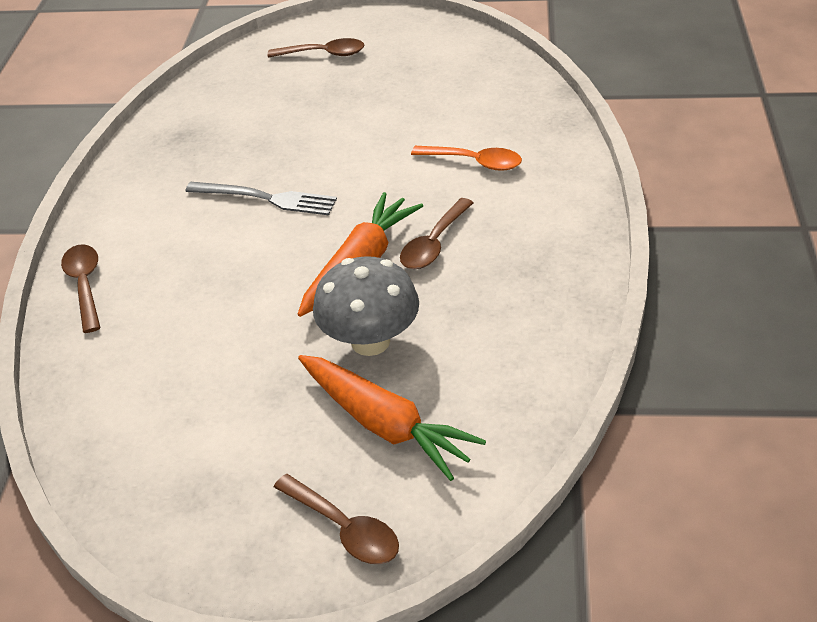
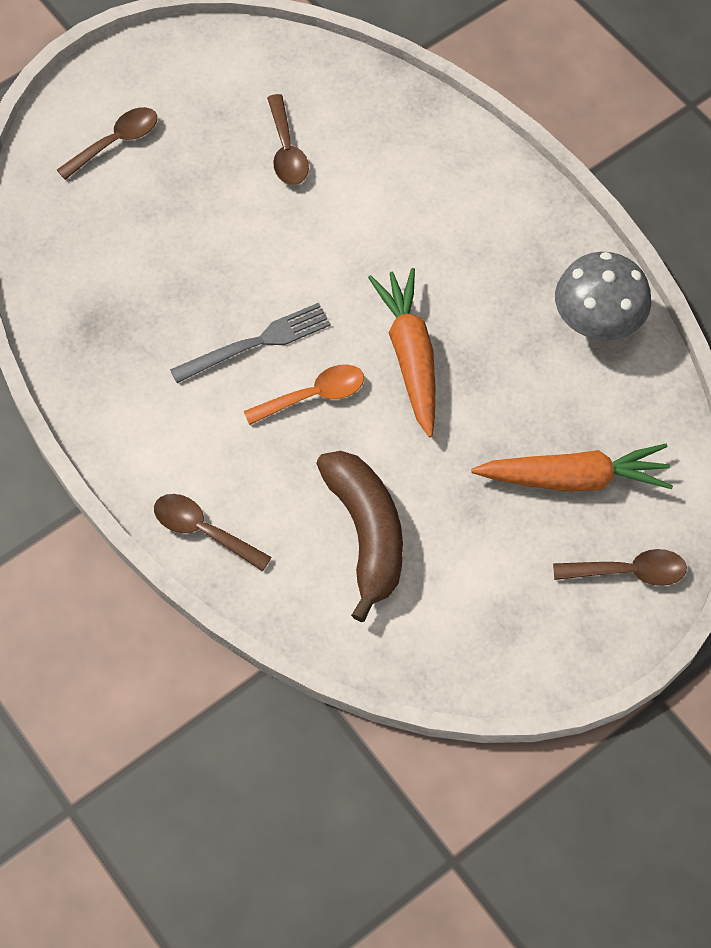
camera: 45 degrees left, 20 degrees up
(182, 357) = (366, 533): none -> brown banana
(370, 341) = (492, 419): grey mushroom -> grey mushroom (596, 322)
(434, 244) = (446, 298): brown spoon -> brown spoon (287, 150)
(474, 162) = (394, 192): orange spoon -> orange spoon (313, 395)

